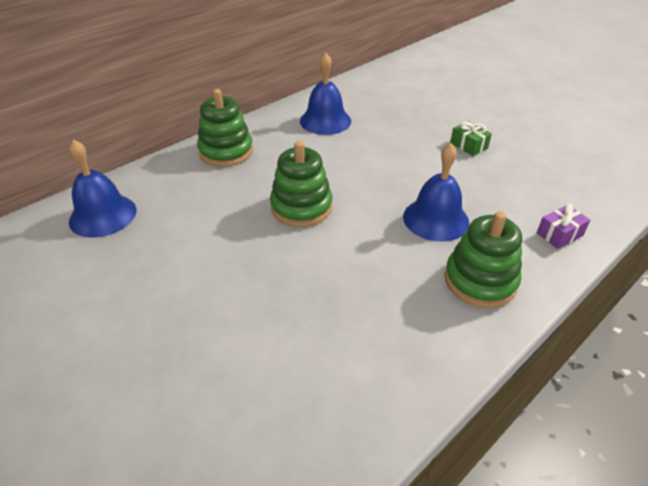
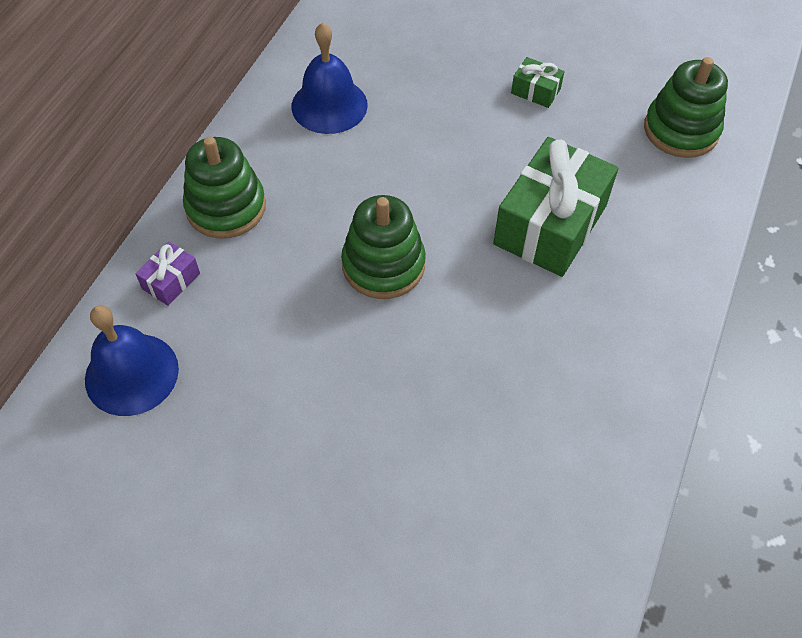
camera: 25 degrees left, 15 degrees up
(436, 219) = (550, 225): blue bell -> green gift
(480, 280) = (635, 295): green stacking toy -> green stacking toy (681, 130)
(559, 234) = (691, 198): purple gift -> purple gift (171, 281)

